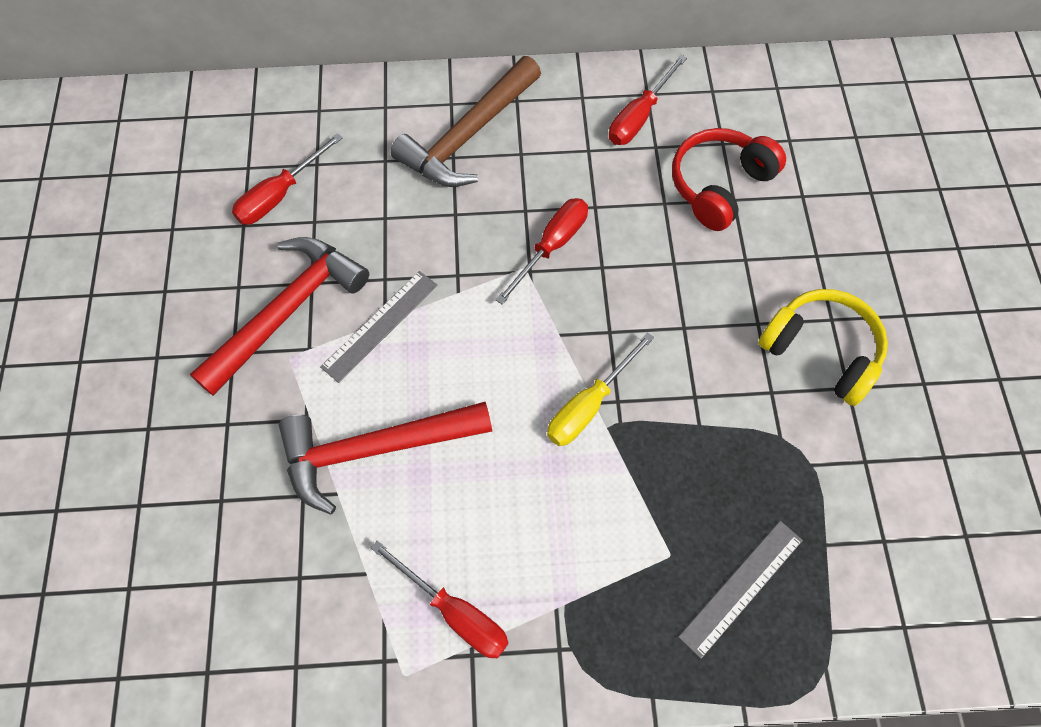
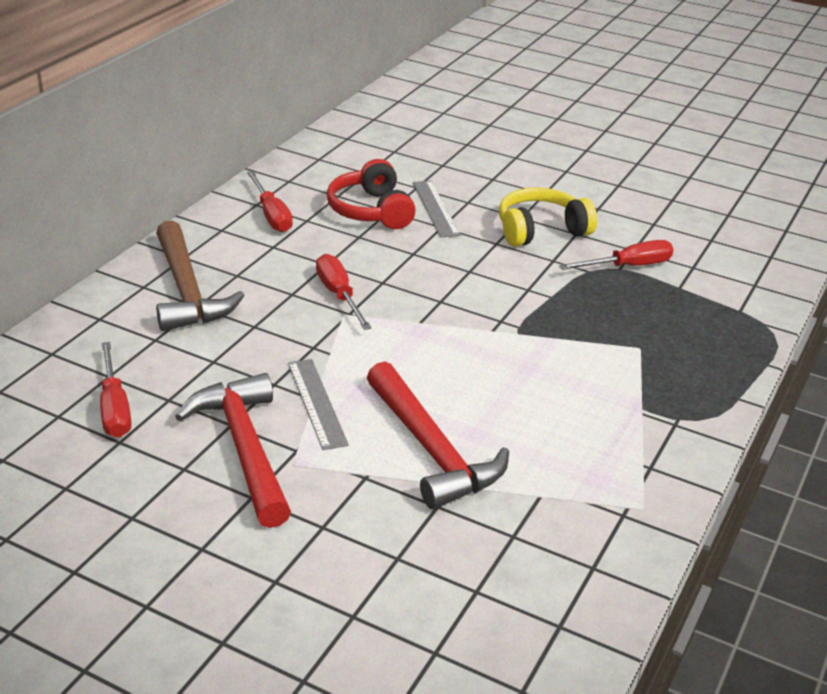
camera: 60 degrees left, 30 degrees down
(375, 450) = (431, 449): red hammer -> red hammer turned 45 degrees counterclockwise
(455, 613) = (609, 462): red screwdriver -> red screwdriver (628, 266)
(589, 405) = (492, 333): yellow screwdriver -> none
(741, 587) = (685, 330): grey ruler -> grey ruler (435, 208)

